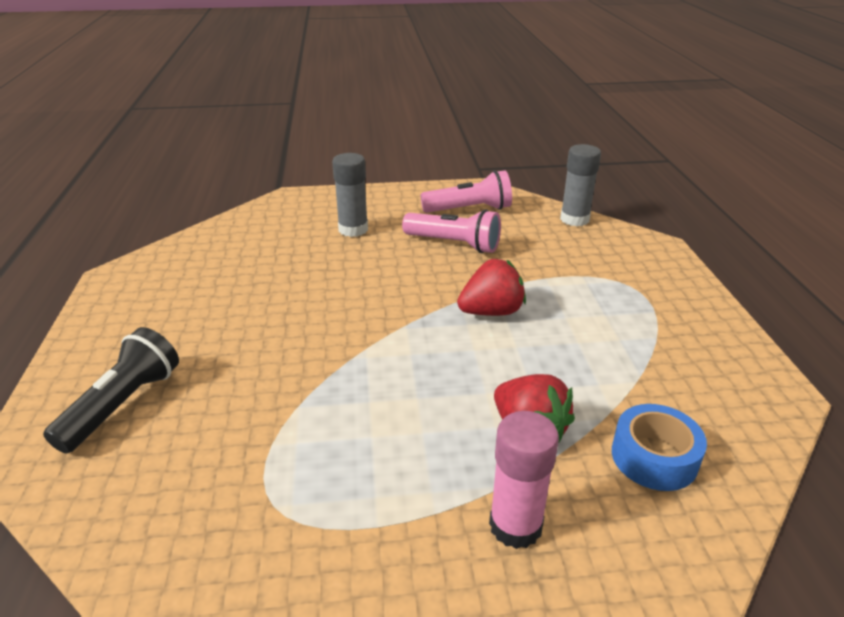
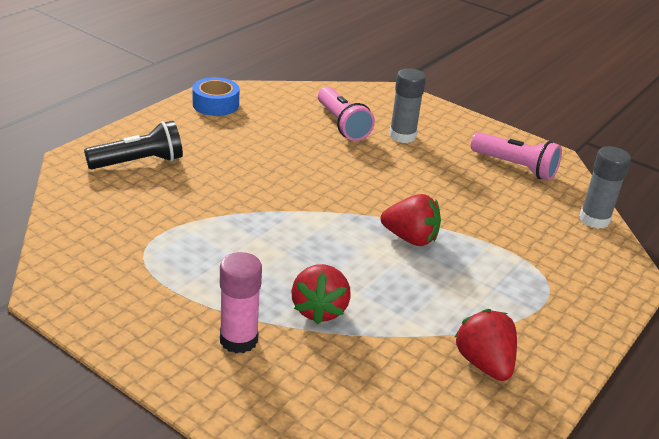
camera: 40 degrees right, 0 degrees up
(454, 244) = (459, 184): pink flashlight -> pink flashlight (342, 124)
(654, 457) = (371, 372): blue tape -> blue tape (215, 104)
(699, 380) = (484, 363): none -> red strawberry

